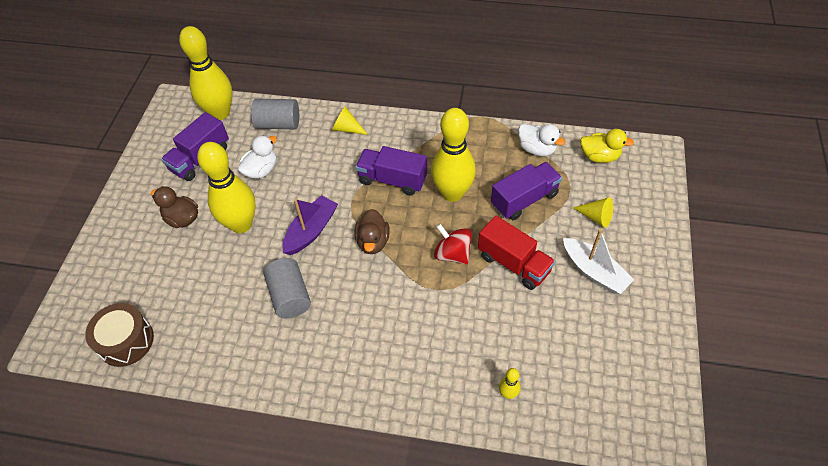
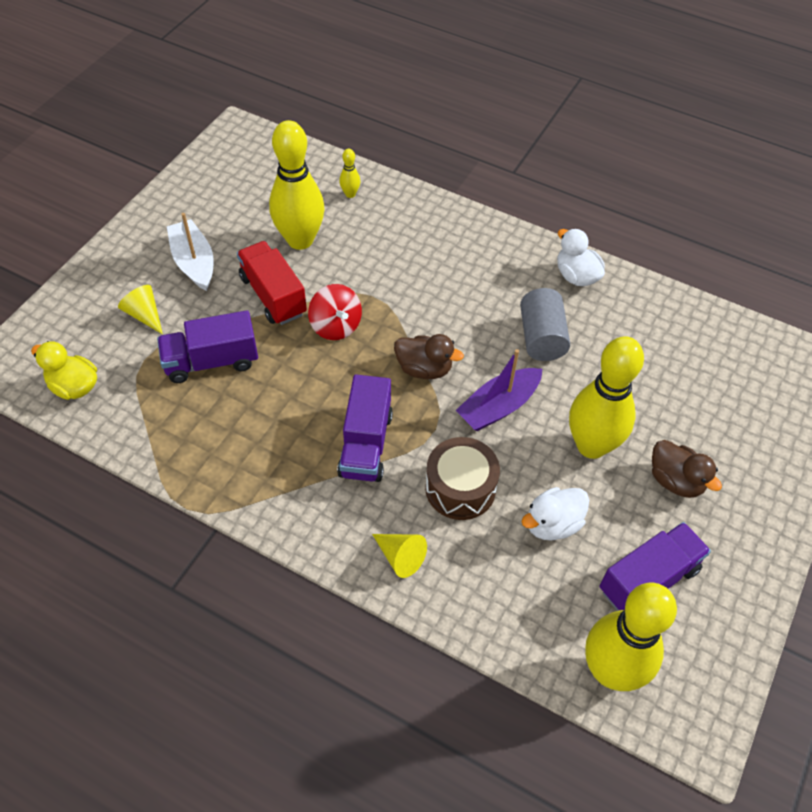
camera: 165 degrees left, 0 degrees up
(126, 341) = (737, 346): brown drum -> brown drum (460, 488)
(278, 124) = (511, 607): grey cylinder -> none
(373, 242) = (424, 369): brown duck -> brown duck turned 90 degrees clockwise
(392, 180) = (366, 444): purple truck -> purple truck turned 60 degrees clockwise
(452, 193) = (295, 399): yellow bowling pin -> yellow bowling pin (300, 240)
(537, 149) = (145, 425): white duck -> white duck (576, 276)

